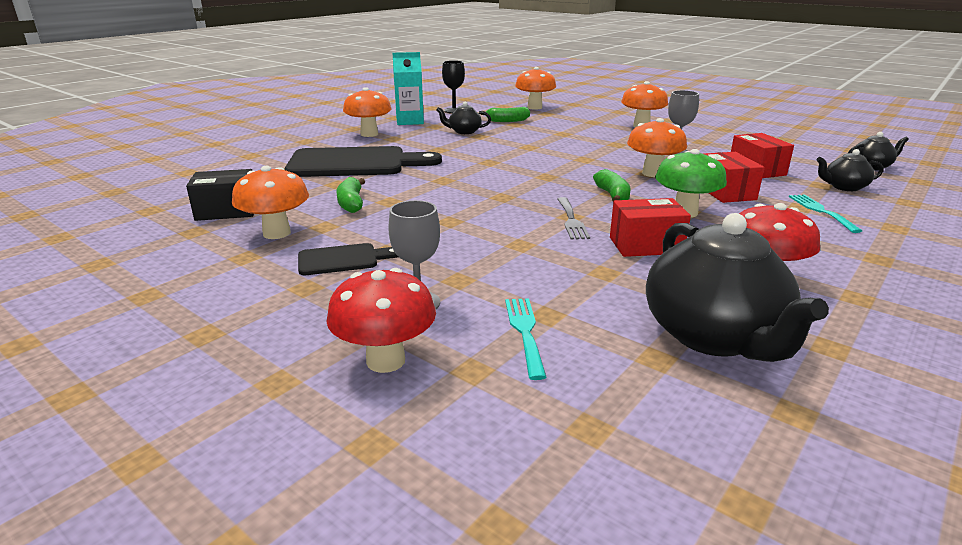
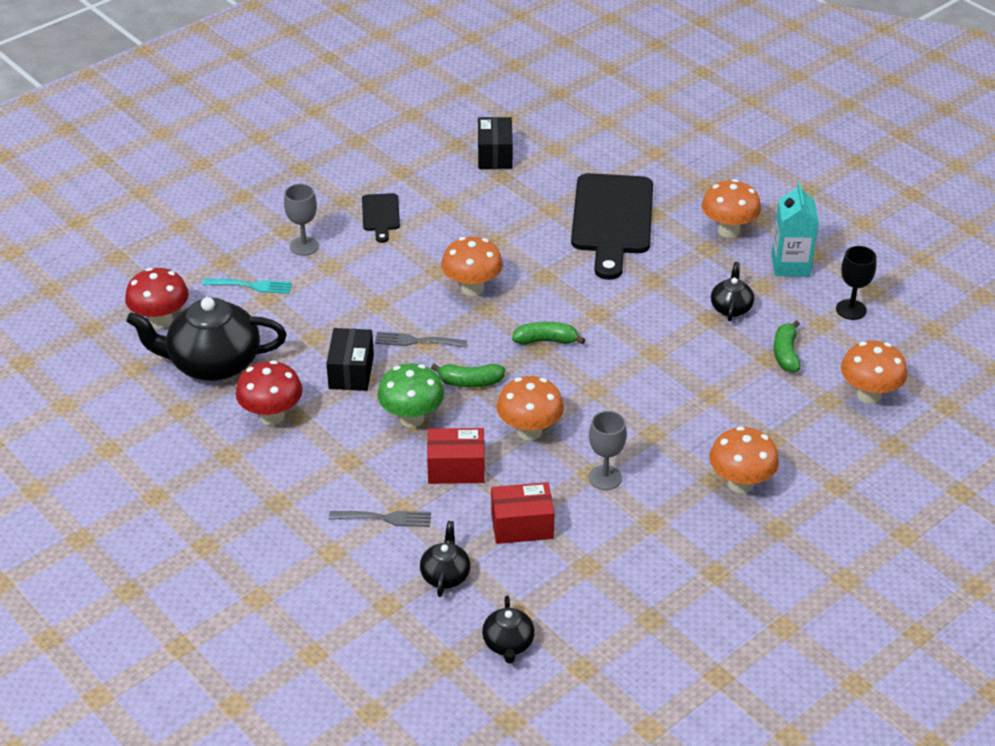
camera: 100 degrees right, 15 degrees up
(277, 233) = (439, 183): orange mushroom -> orange mushroom (472, 288)
(351, 203) = (494, 218): green banana -> green banana (546, 340)
(385, 361) = (245, 231): red mushroom -> red mushroom (161, 320)
(646, 245) = (351, 372): red box -> black box
(821, 211) = (385, 518): turquoise fork -> grey fork

